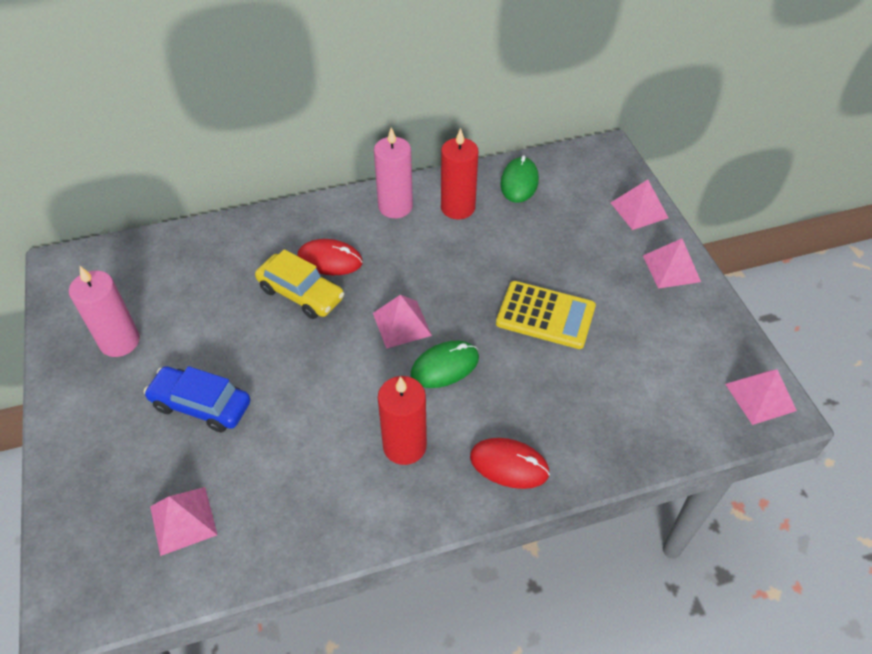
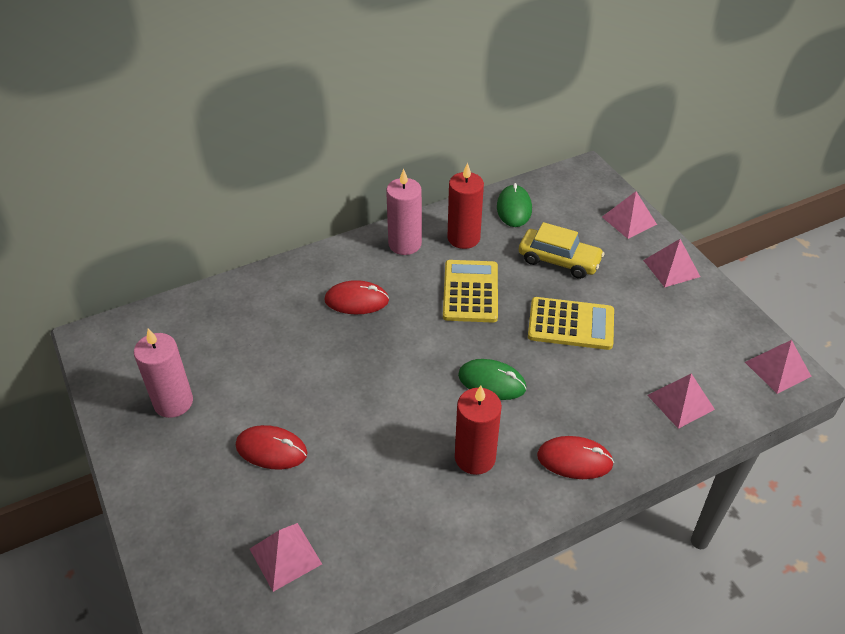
camera: 10 degrees left, 5 degrees down
(201, 405) = (271, 449): blue car -> red mouse
(301, 293) = (338, 334): yellow car -> yellow car (559, 260)
(402, 324) = (441, 349): pink pyramid -> pink pyramid (681, 402)
(445, 366) = (492, 382): green mouse -> green mouse turned 60 degrees clockwise
(449, 266) = (470, 292): none -> yellow calculator

